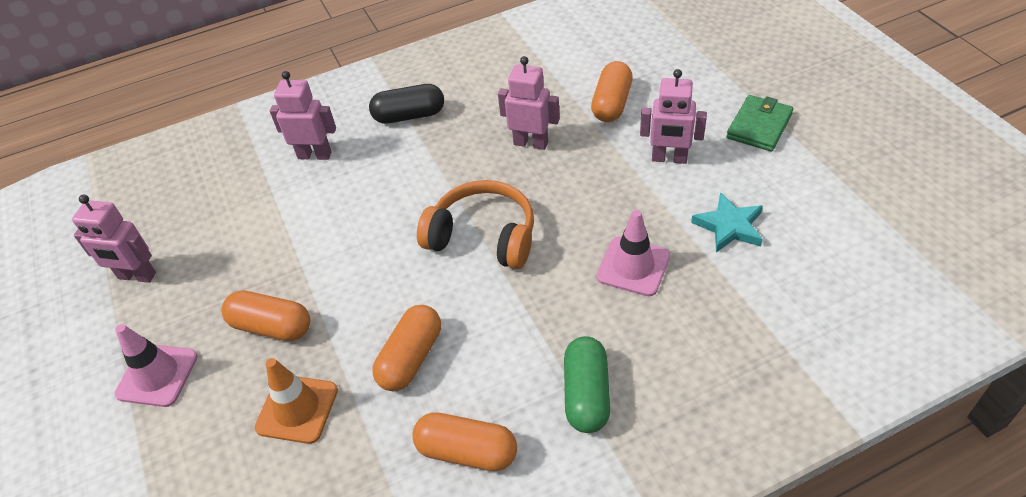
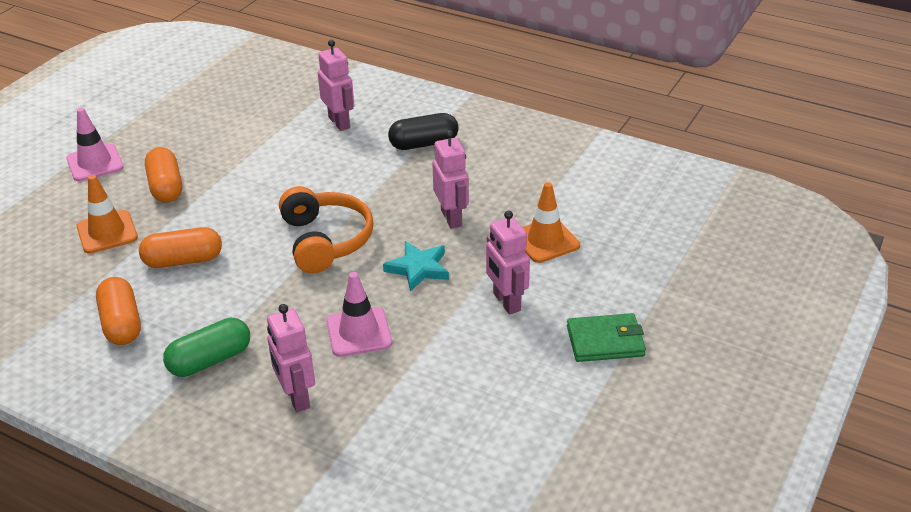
camera: 50 degrees right, 10 degrees down
(137, 276) = (166, 111): pink robot -> pink robot (296, 398)
(409, 115) = (423, 144): black capsule -> black capsule turned 60 degrees counterclockwise
(612, 104) = (545, 241): orange capsule -> orange traffic cone
(729, 226) = (453, 370): turquoise star -> turquoise star (418, 268)

